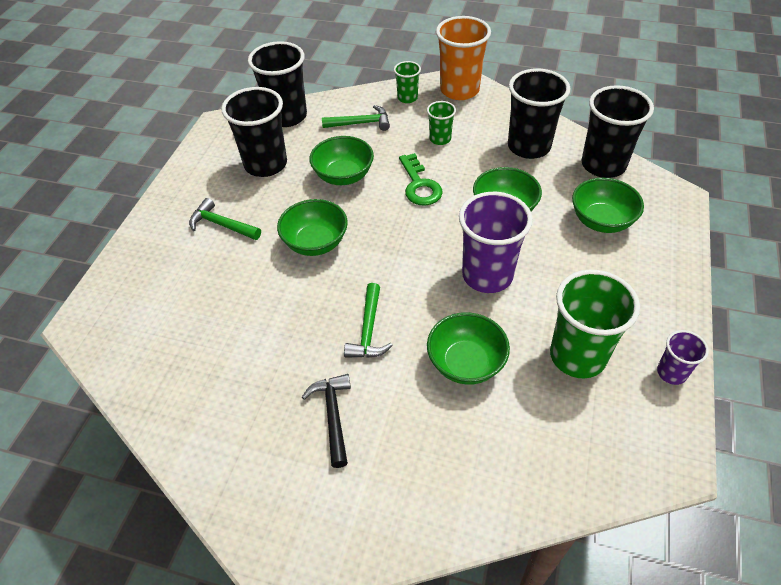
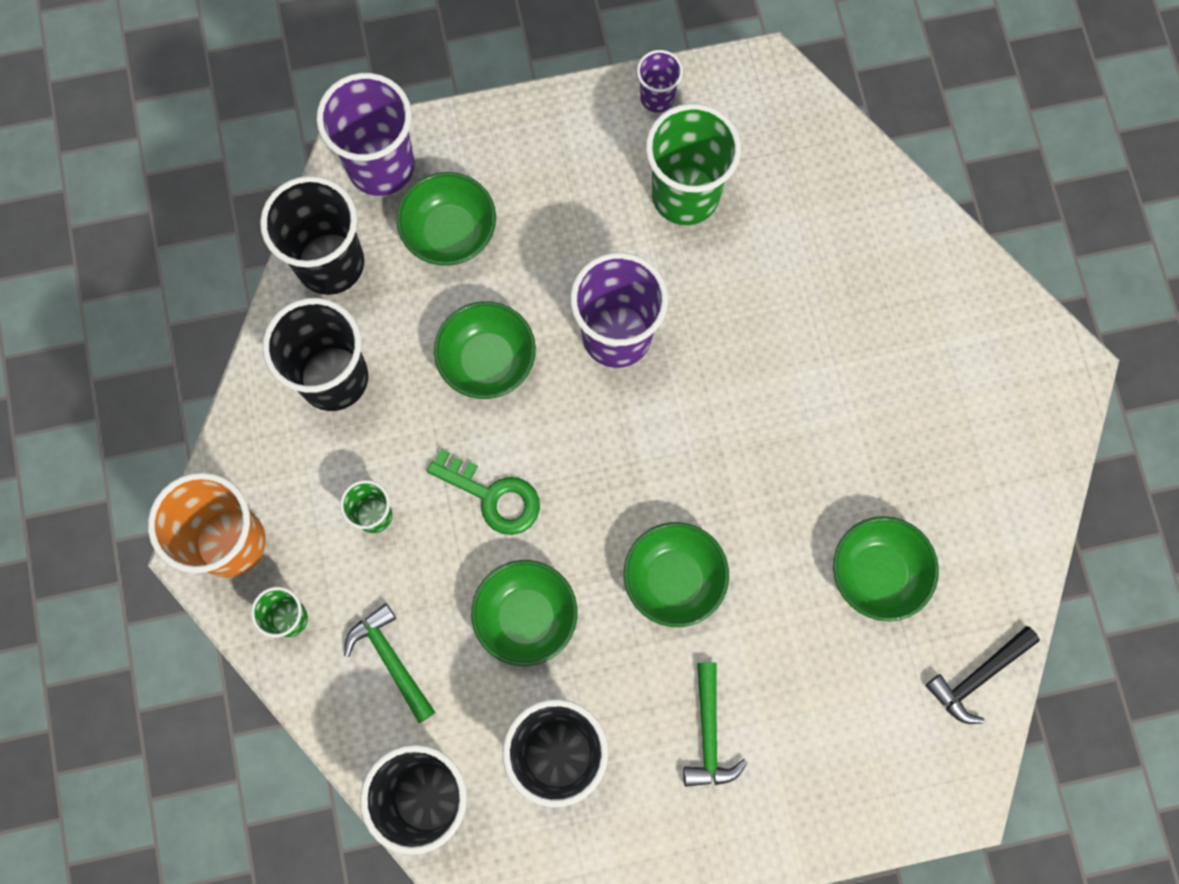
camera: 120 degrees left, 25 degrees up
(333, 416) = (901, 412): black hammer -> black hammer (978, 676)
(368, 330) = (773, 434): green hammer -> none
(419, 185) = (493, 496): green key -> green key turned 75 degrees clockwise
(466, 363) = (759, 306): green bowl -> green bowl (877, 574)
(664, 205) = (381, 166): none -> purple cup

